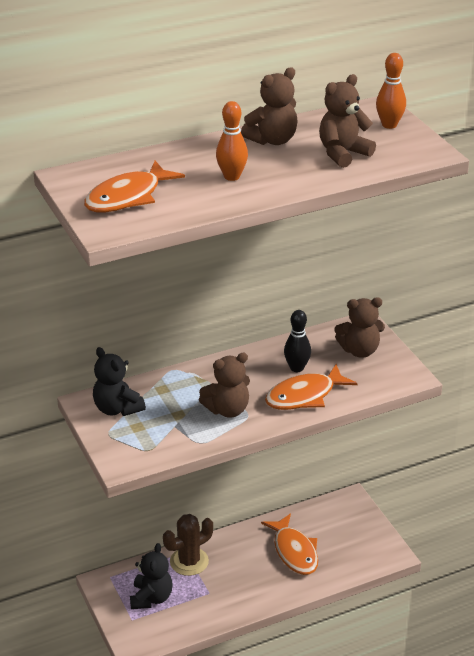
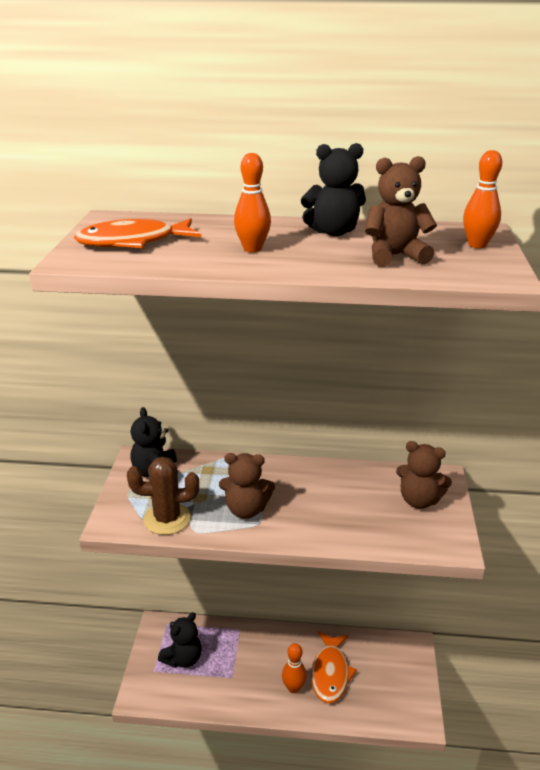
camera: 30 degrees right, 5 degrees down
(189, 561) = (236, 640): brown cactus -> brown cactus (167, 519)
(270, 576) = (293, 688): none -> orange bowling pin
(272, 140) = (333, 232): brown teddy bear -> black teddy bear
(297, 368) = (343, 495): black bowling pin -> none
(304, 396) = (329, 524): orange fish -> none

